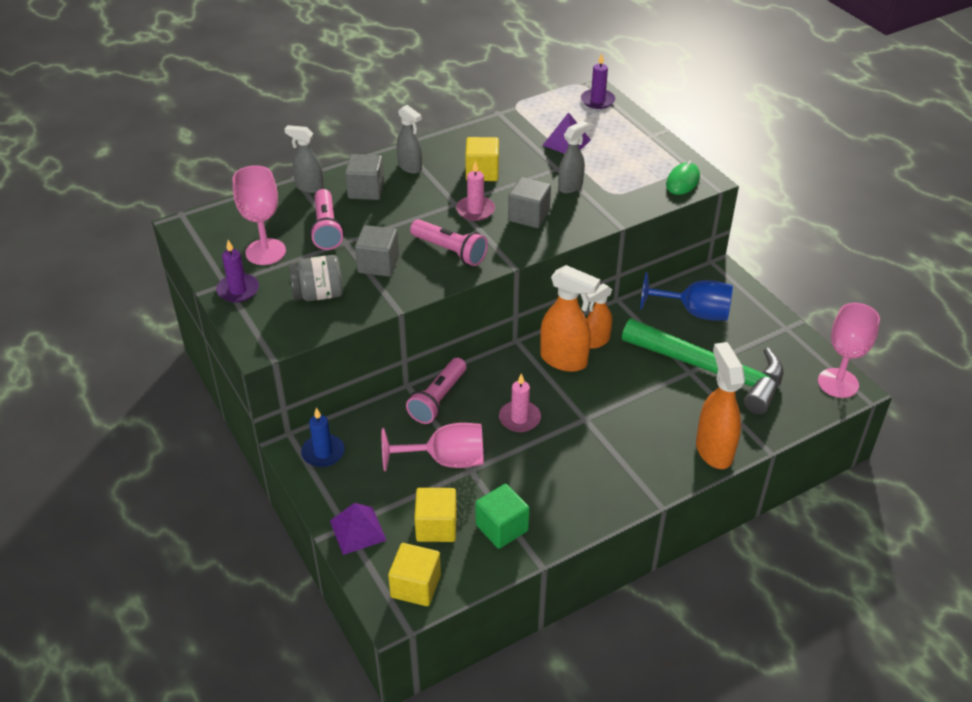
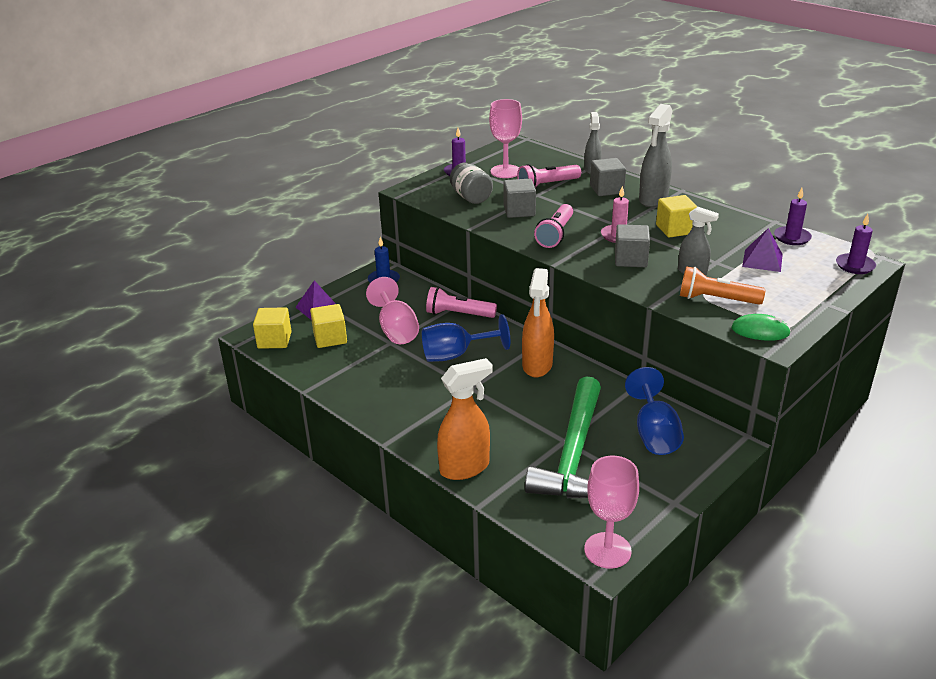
camera: 75 degrees right, 10 degrees down
(410, 167) = (653, 200): grey spray bottle -> grey spray bottle, size x1.58
(502, 528) = (337, 366): green cube -> none
(519, 418) = (455, 355): pink candle -> blue goblet
(533, 114) = (792, 237): none -> purple candle
(596, 341) = (573, 379): orange spray bottle -> none
(624, 188) = (716, 299): none -> orange flashlight

